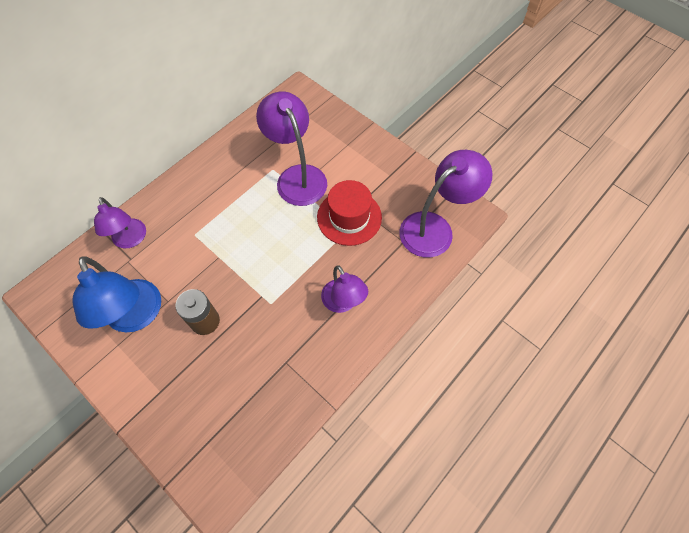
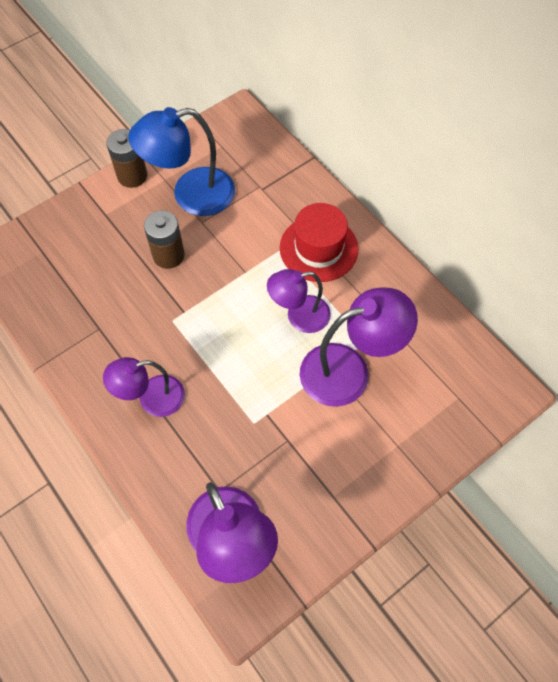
camera: 100 degrees right, 0 degrees up
(111, 377) = (132, 176): none -> brown battery
(131, 240) = (286, 189): purple lamp -> purple lamp (299, 316)
(349, 217) = (271, 426): red hat -> red hat (318, 248)

